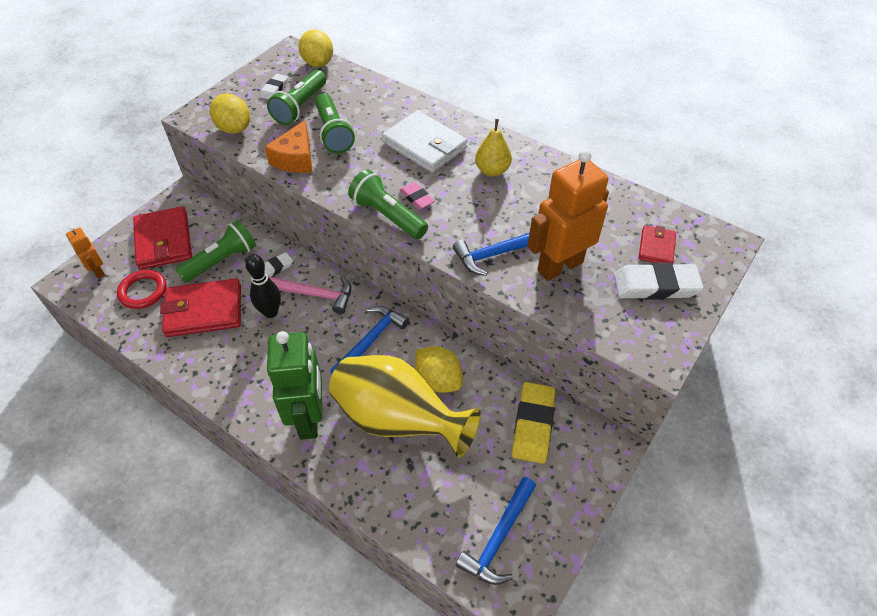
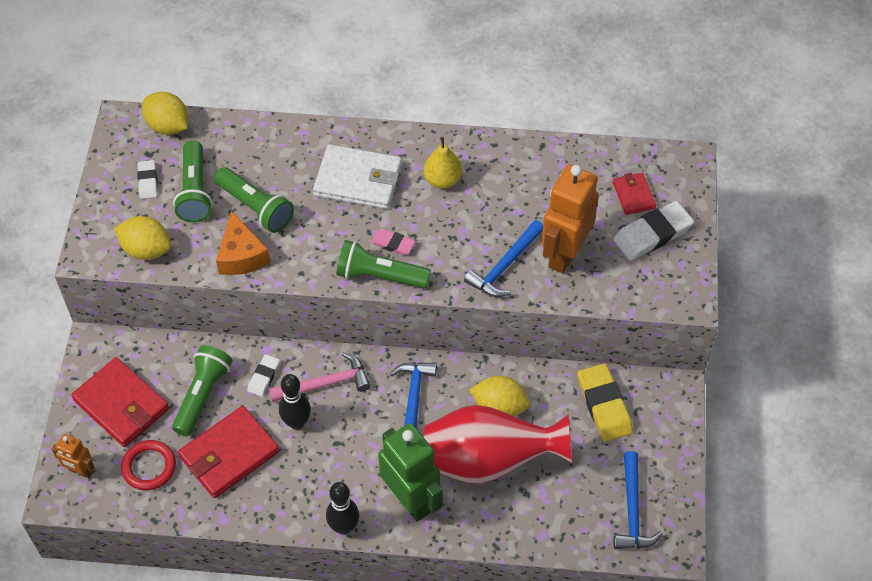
camera: 30 degrees left, 5 degrees up
(239, 411) = (344, 527): none -> black bowling pin
(398, 420) = (489, 461): yellow vase -> red vase

